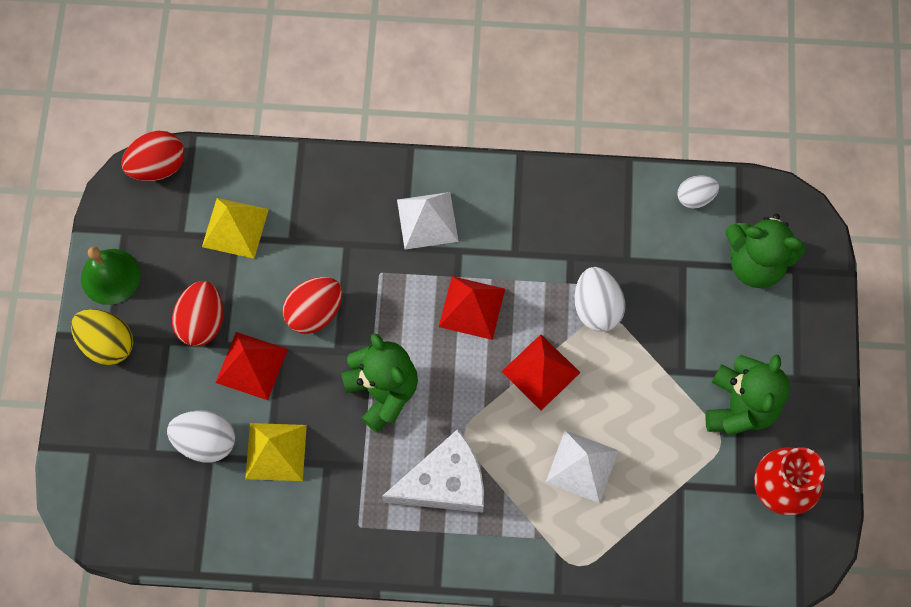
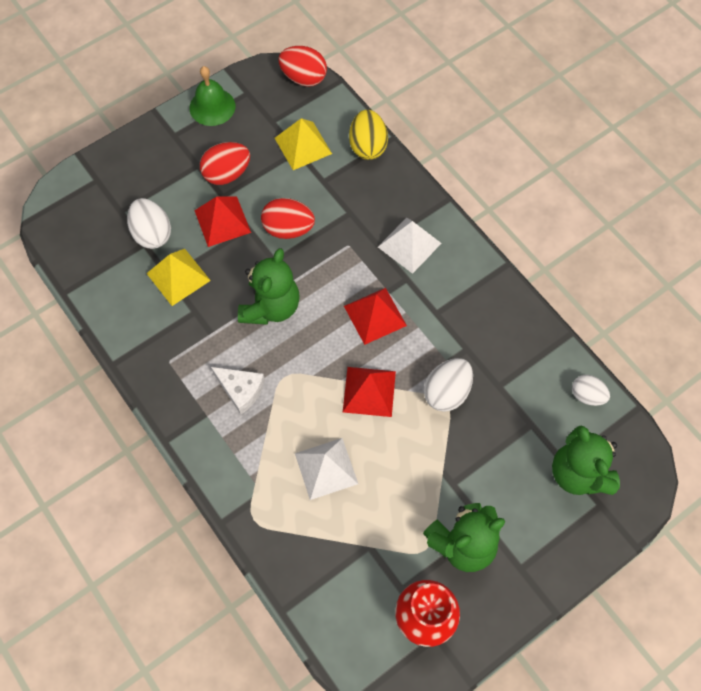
camera: 50 degrees right, 5 degrees down
(107, 343) = (169, 137): yellow egg -> yellow egg (368, 146)
(444, 482) = (241, 390): white cheese -> white cheese, size x0.62

